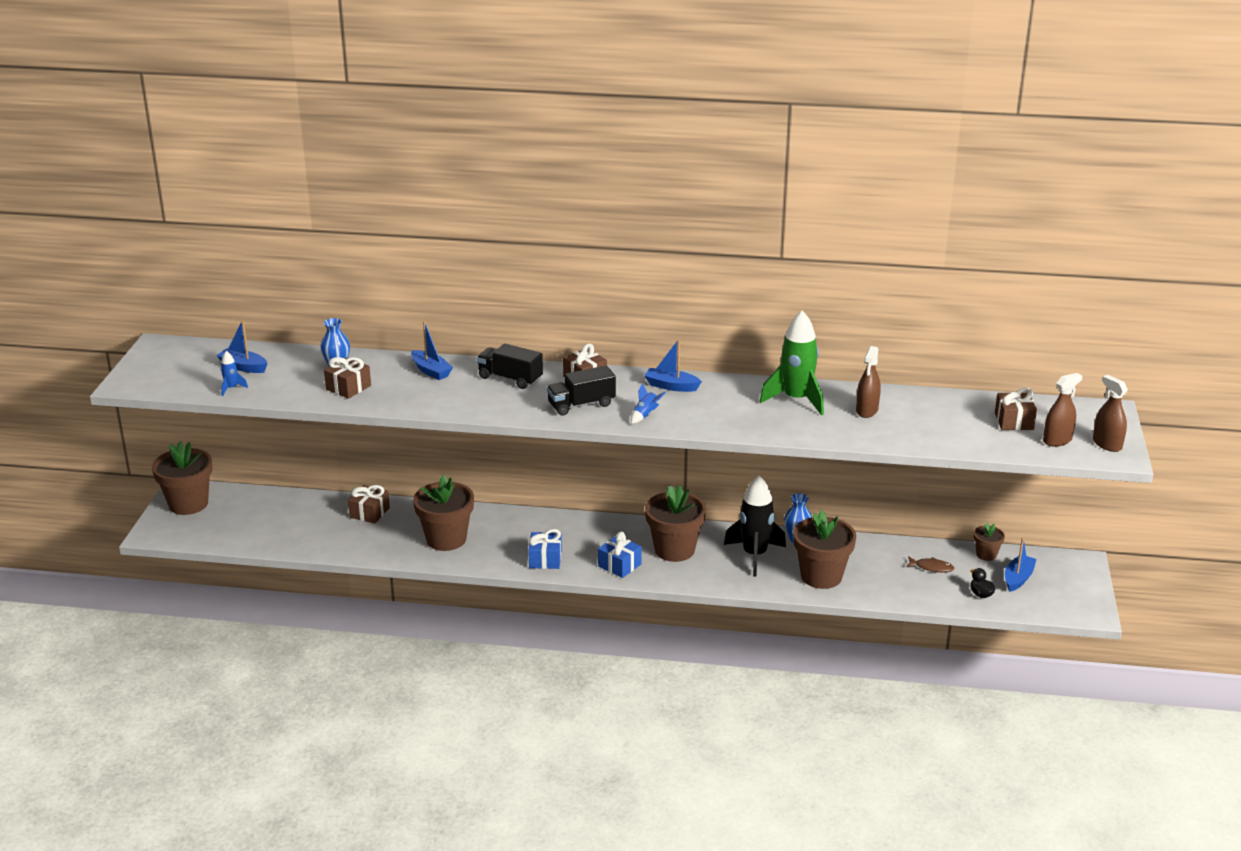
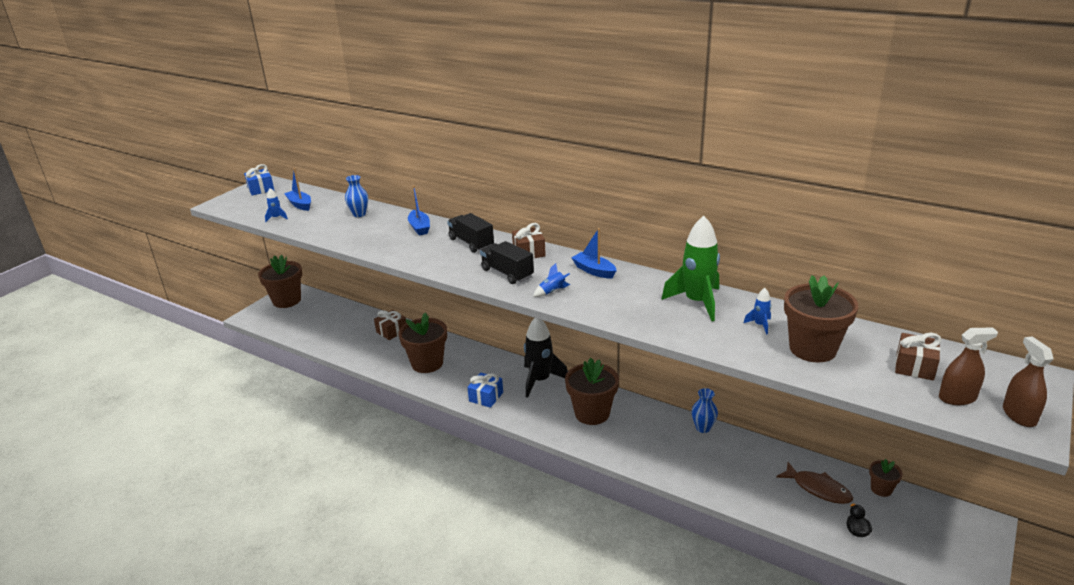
camera: 25 degrees right, 0 degrees up
(348, 387) = (351, 230): brown gift -> none
(581, 405) = (507, 273): black truck -> black truck turned 45 degrees clockwise
(619, 565) = (539, 416): blue gift -> blue gift (261, 189)
(754, 555) = (657, 435): black rocket -> black rocket (540, 380)
(821, 576) = (705, 470): brown flower pot -> brown flower pot (812, 349)
(867, 410) = (760, 325): brown spray bottle -> blue rocket
(931, 567) = (818, 489): brown fish -> brown fish, size x1.58
(1018, 578) = (905, 524): blue boat -> none

